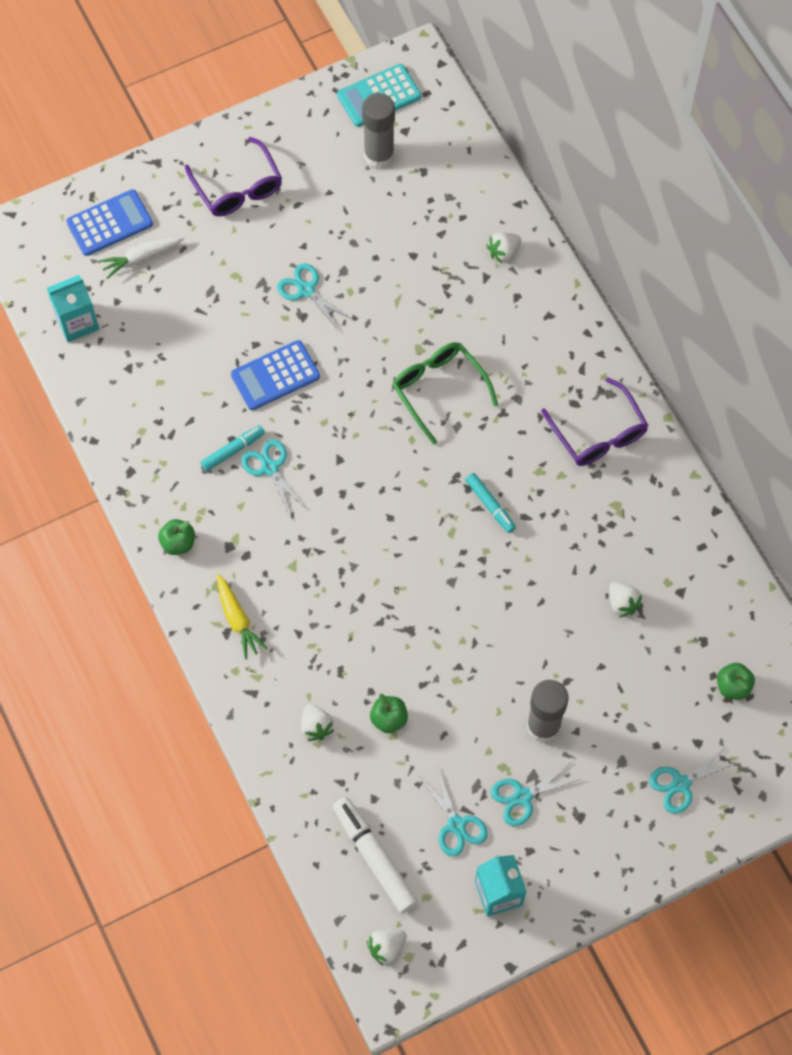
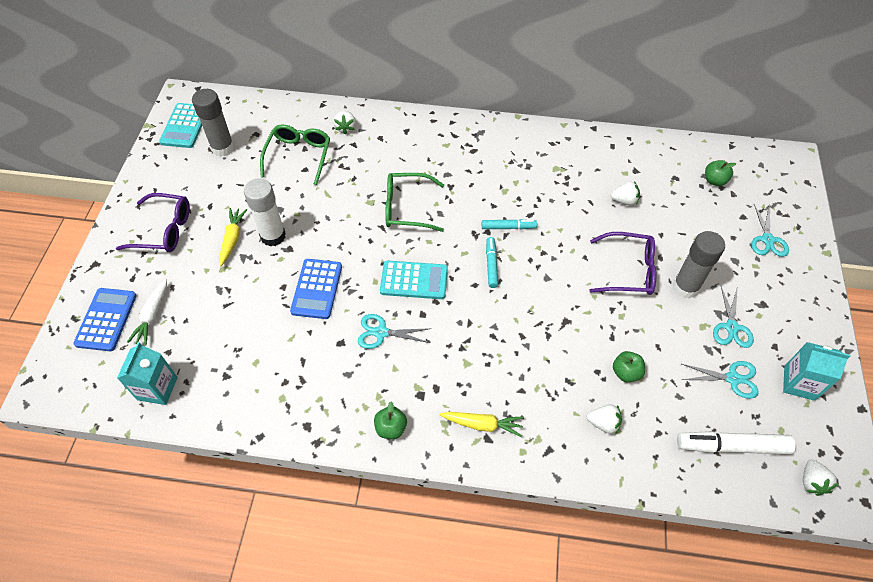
camera: 55 degrees left, 10 degrees down
(233, 450) = (349, 347): turquoise marker -> turquoise marker (491, 265)
(274, 257) = (232, 239): none -> yellow carrot
(306, 290) = (273, 236): turquoise scissors -> white glue stick
(352, 457) = (414, 280): none -> turquoise calculator
(426, 236) = (298, 156): none -> green glasses
(598, 433) = (502, 150): purple glasses -> purple glasses (628, 270)

